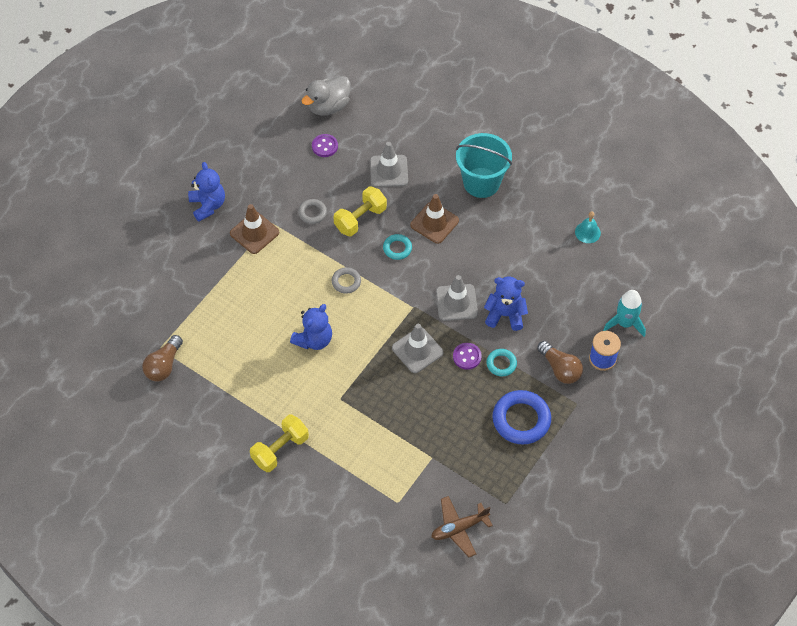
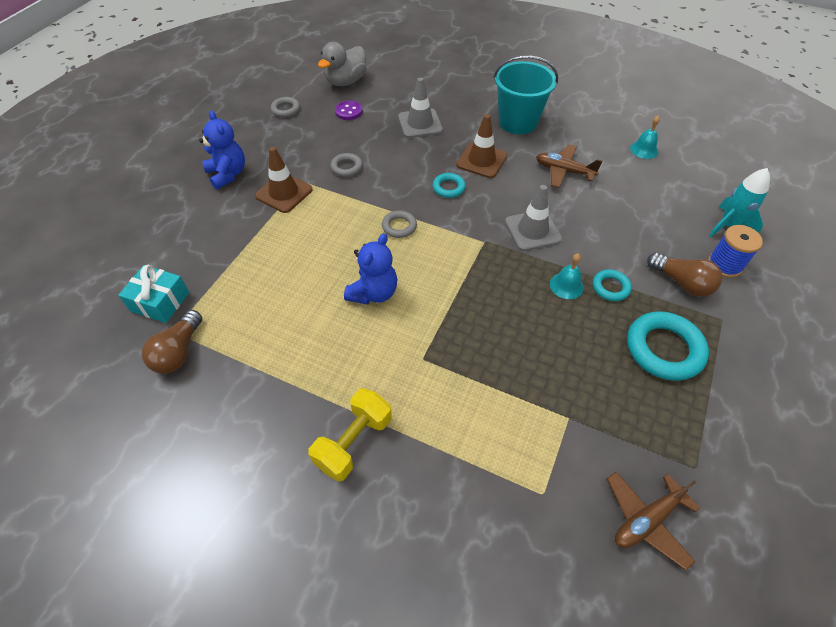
camera: 10 degrees left, 5 degrees down
(150, 322) = (160, 302): none -> turquoise gift
(266, 135) = (286, 109): none -> grey ring
(360, 219) = (400, 166): yellow dumbbell -> none
(417, 350) = (504, 287): grey traffic cone -> none
(467, 357) = (566, 285): purple button -> turquoise bell
(504, 245) = (564, 171): none -> brown plane
(505, 315) = (592, 235): blue teddy bear -> none
(521, 420) = (664, 349): blue ring -> turquoise ring

